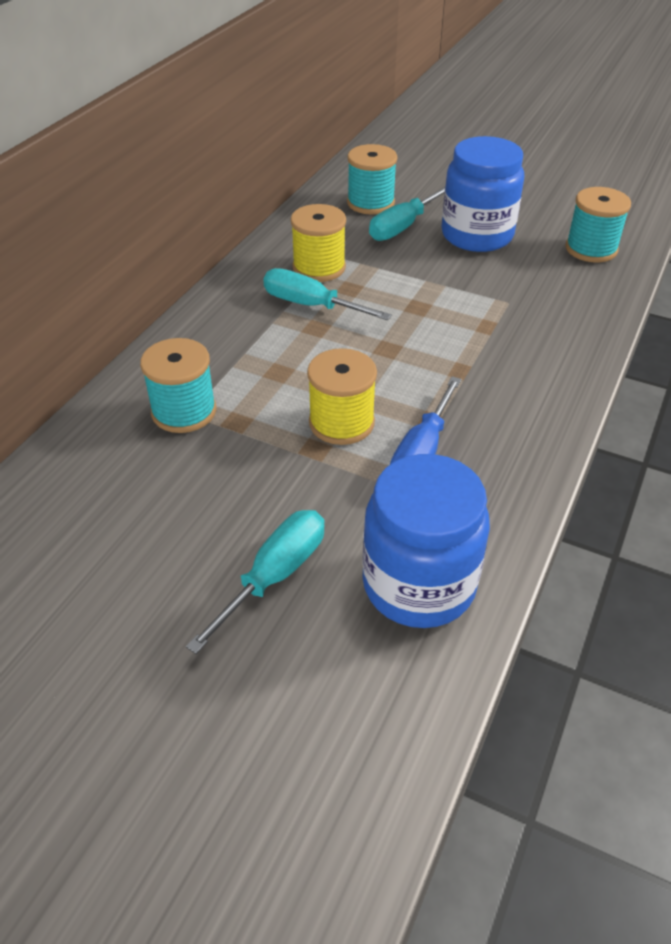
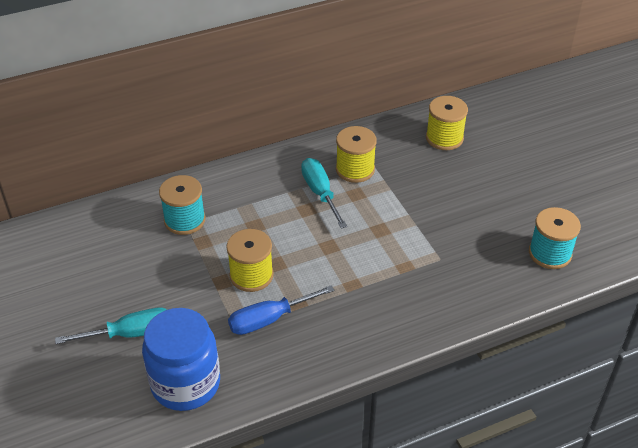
camera: 40 degrees right, 0 degrees up
(370, 203) = (444, 138): turquoise spool -> yellow spool
(402, 227) = (442, 167): turquoise screwdriver -> none
(477, 235) = (483, 200): blue jar -> none

